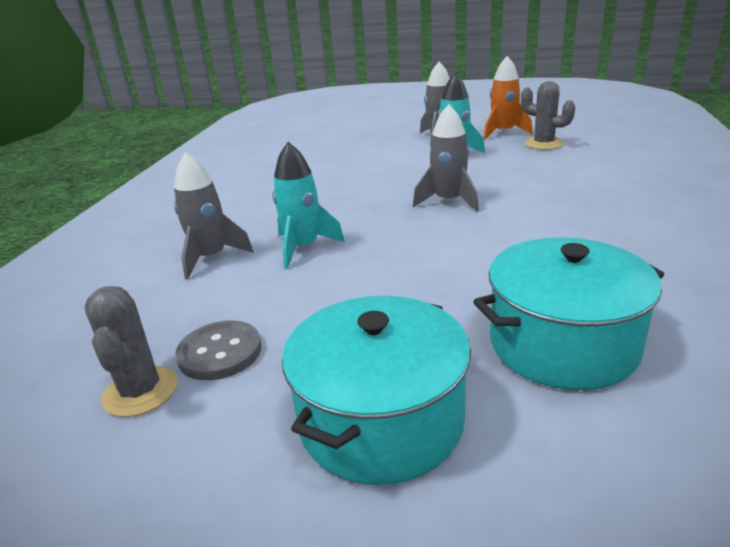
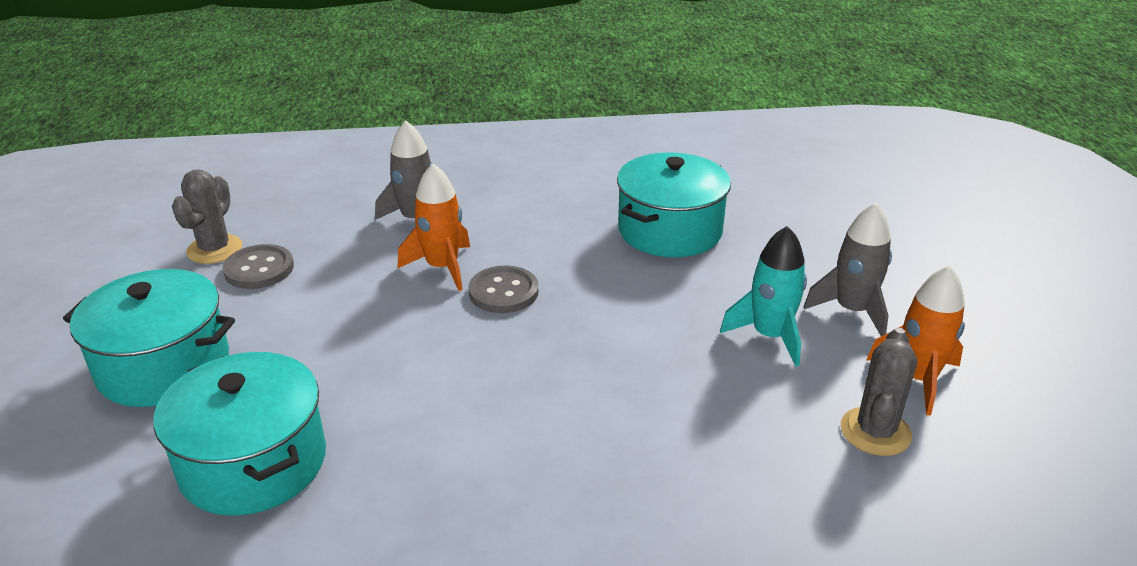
camera: 70 degrees right, 5 degrees up
(141, 391) = (215, 249): grey cactus -> grey cactus turned 45 degrees counterclockwise
(303, 248) = (442, 267): turquoise rocket -> orange rocket
(322, 169) = (670, 230): none -> turquoise pot
(358, 225) = (503, 292): none -> grey button
(448, 201) = (587, 351): grey rocket -> none

